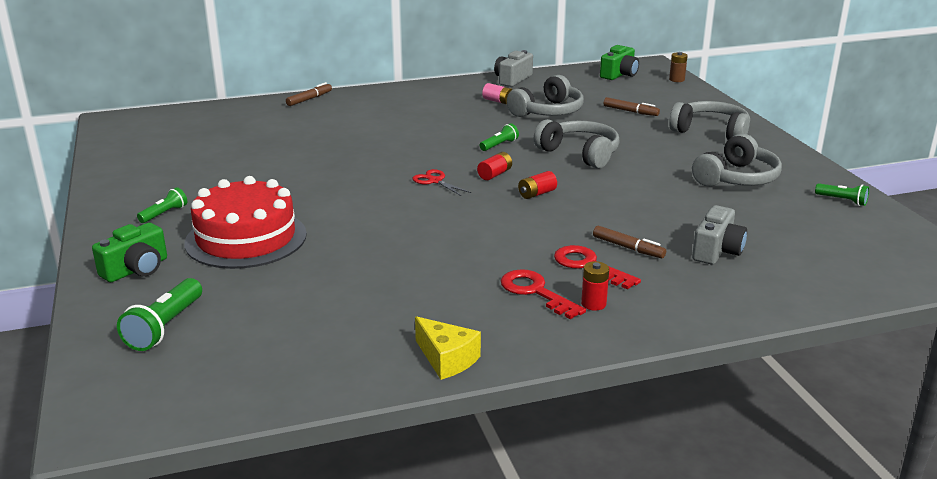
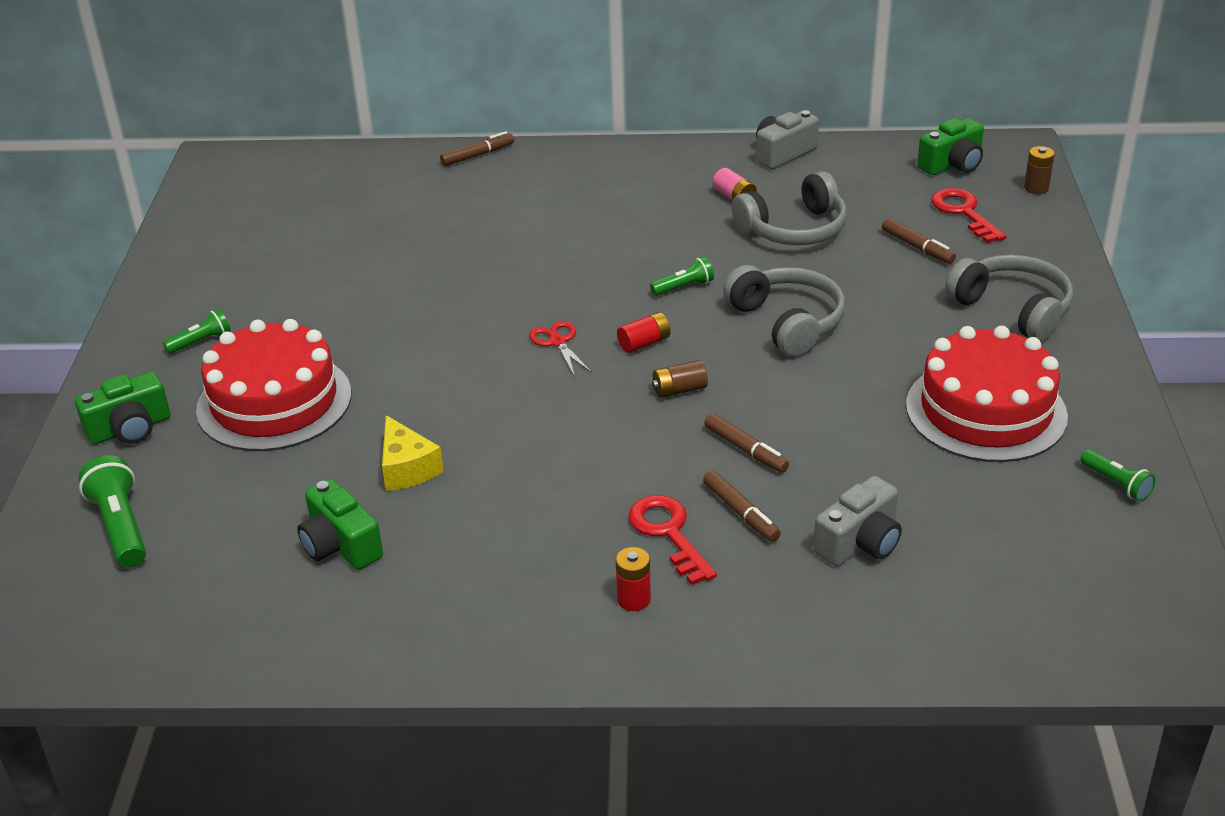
camera: 20 degrees right, 10 degrees up
(165, 327) = (121, 526): green flashlight -> green flashlight turned 120 degrees clockwise
(354, 309) = (340, 545): none -> green camera
(447, 359) = (404, 647): yellow cheese -> yellow cheese (407, 468)
(535, 292) = (572, 563): red key -> red key (964, 212)
(537, 194) = (679, 390): red battery -> brown battery
(605, 216) = (745, 450): none -> brown marker
(737, 178) = (986, 411): grey headphones -> red cake

